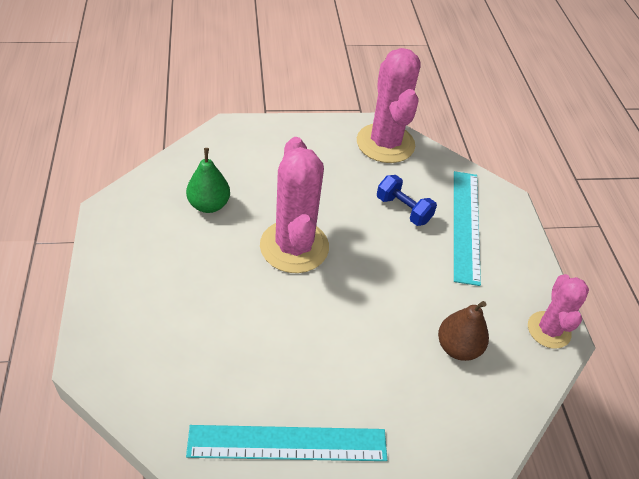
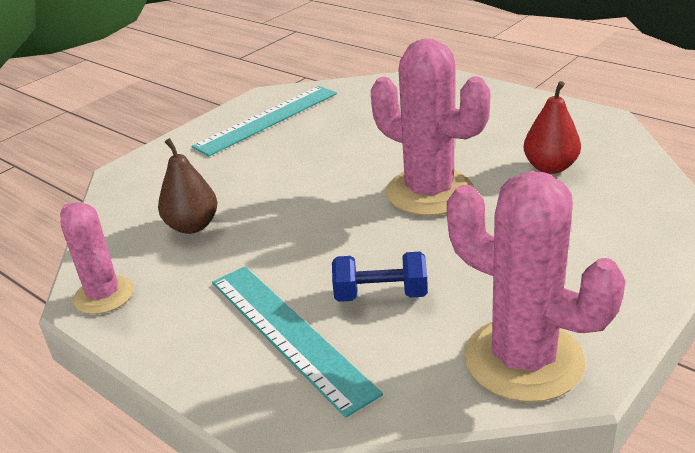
camera: 145 degrees right, 15 degrees down
(209, 205) = (550, 167): green pear -> red pear

